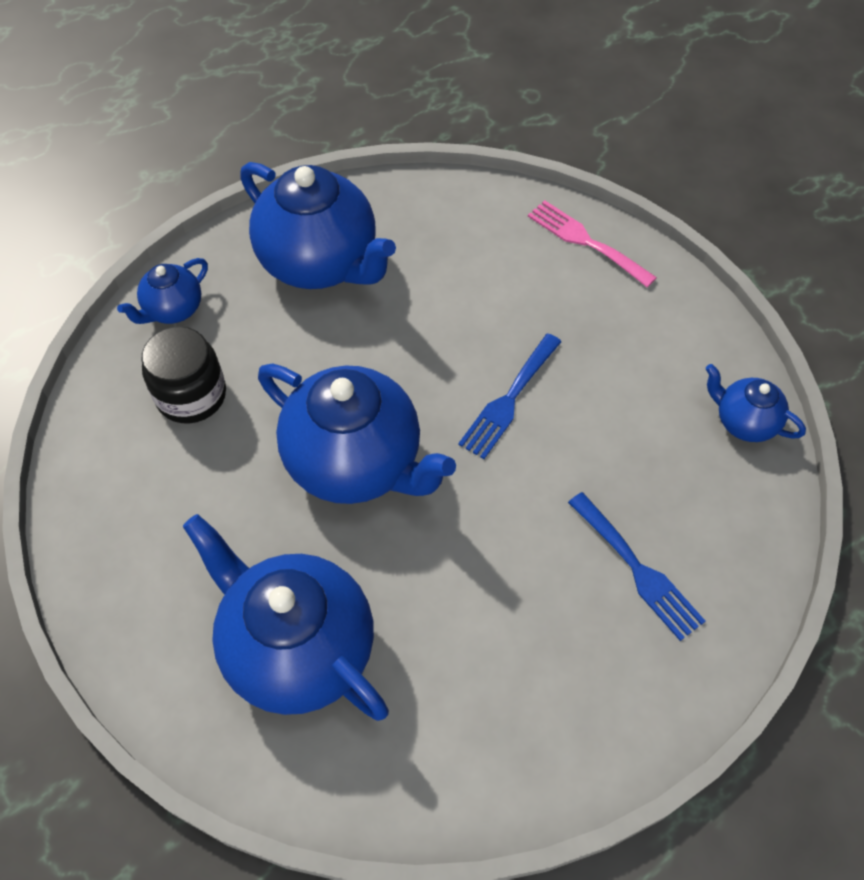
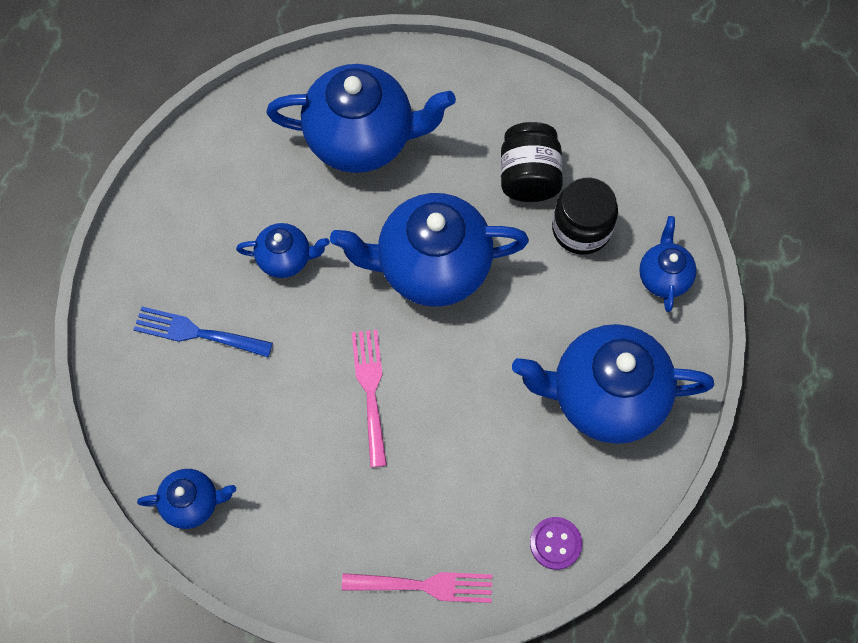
camera: 140 degrees right, 10 degrees up
(181, 476) = (528, 176): none -> black jar
(460, 203) = (555, 543): none -> purple button
(489, 577) = (286, 258): none -> blue teapot
(509, 400) = (370, 390): blue fork -> pink fork

